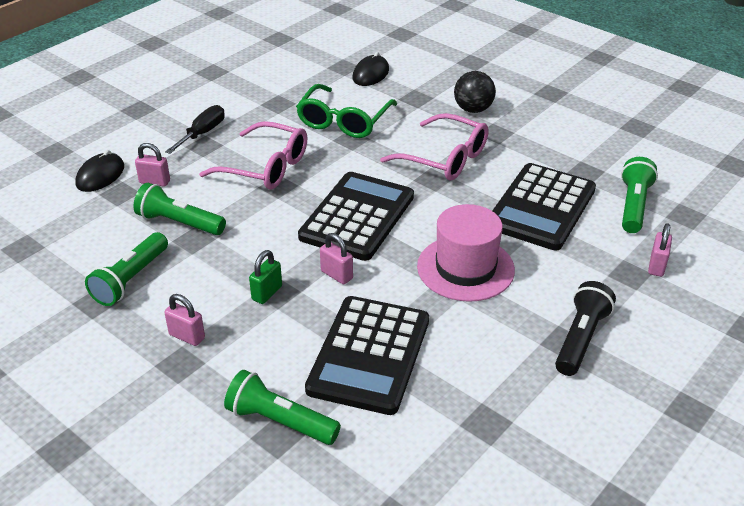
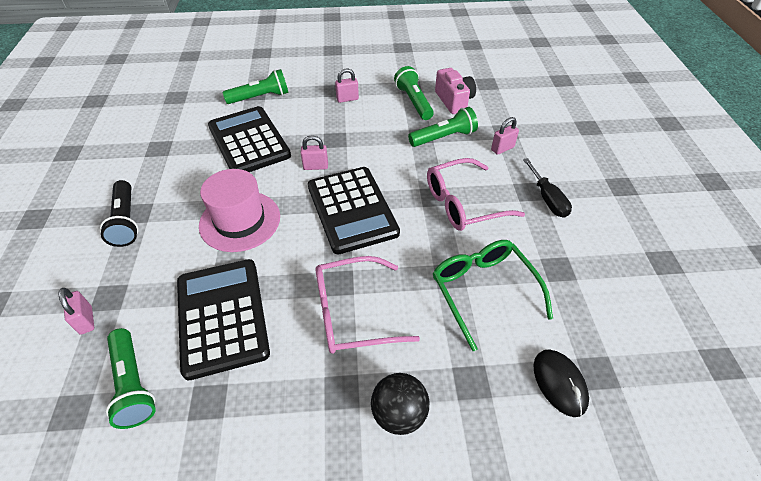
camera: 135 degrees right, 10 degrees up
(94, 251) = (454, 101): none -> pink camera
(100, 176) = (535, 132): black mouse -> none
(267, 293) = (339, 135): green padlock -> none

